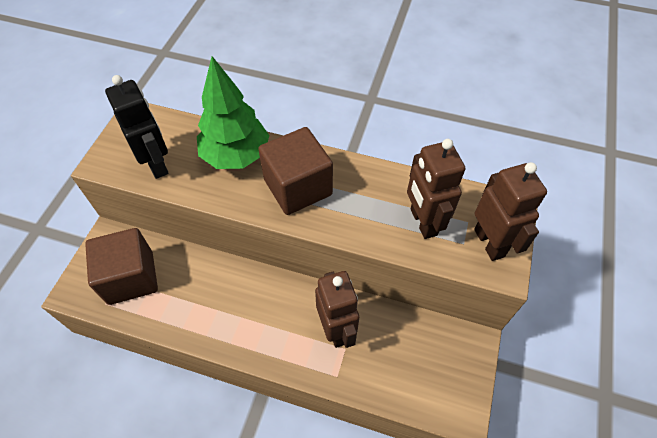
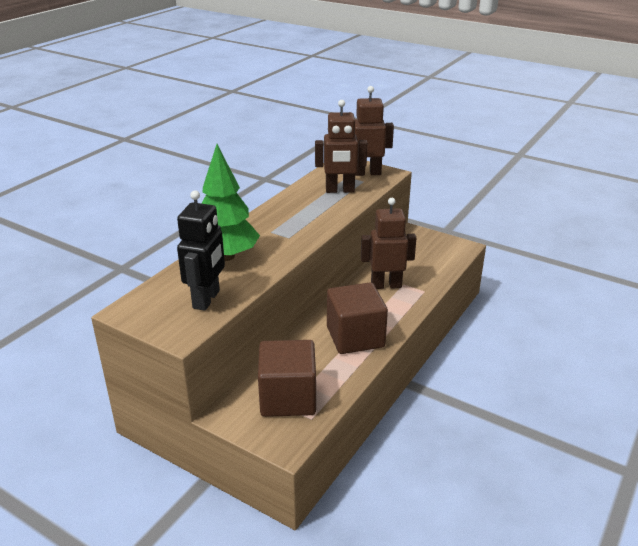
camera: 75 degrees left, 25 degrees down
(157, 164) = (207, 299): black robot -> black robot turned 120 degrees clockwise
(298, 187) = (280, 232): brown cube -> brown cube (355, 337)

